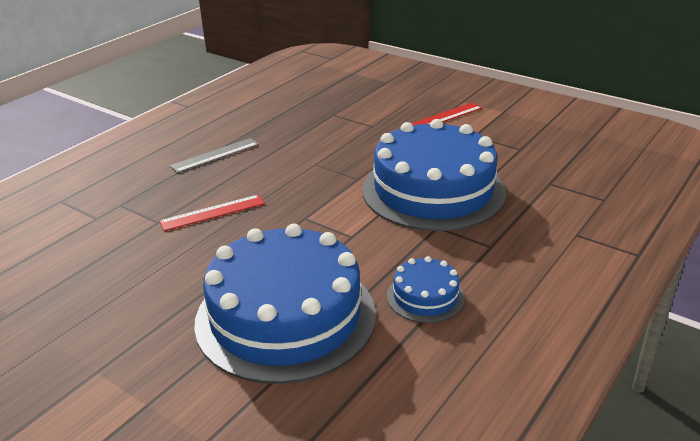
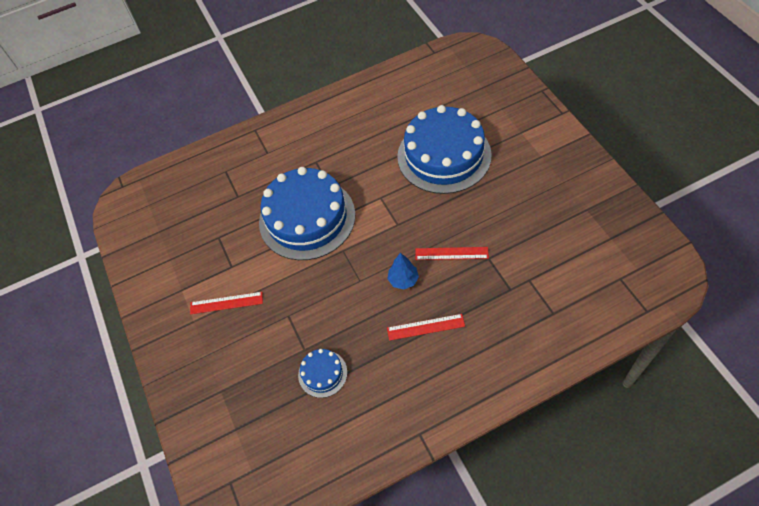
camera: 145 degrees left, 25 degrees up
(215, 155) = (425, 327): grey ruler -> red ruler
(263, 177) = (403, 280): none -> blue tree
(425, 296) = (372, 143): blue cake -> blue cake (322, 373)

